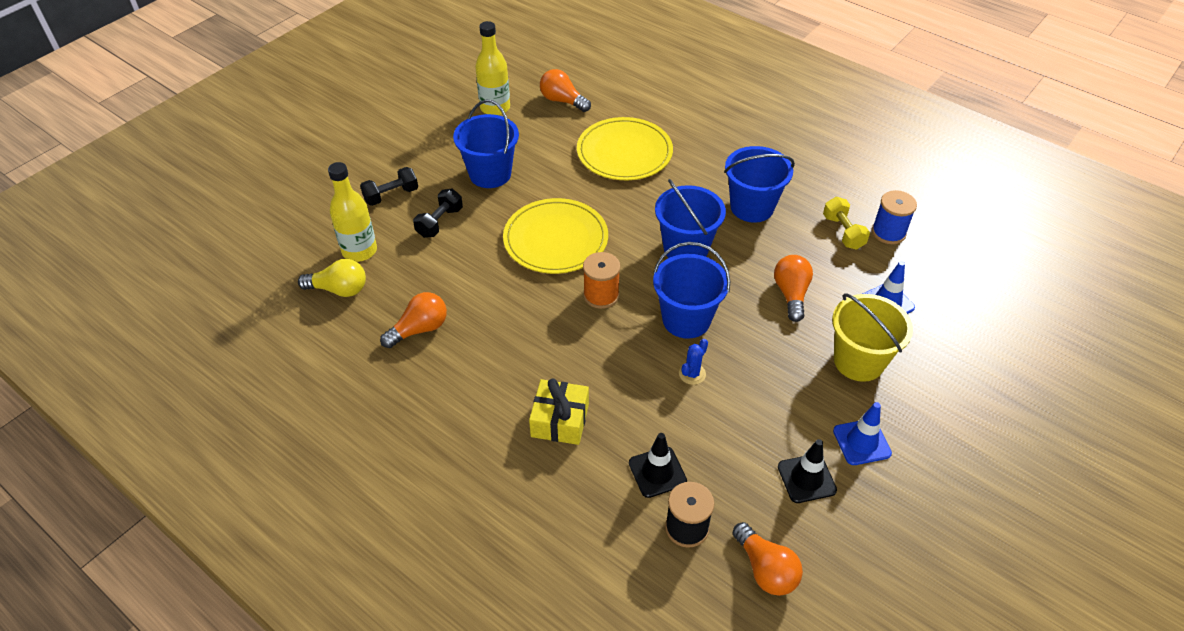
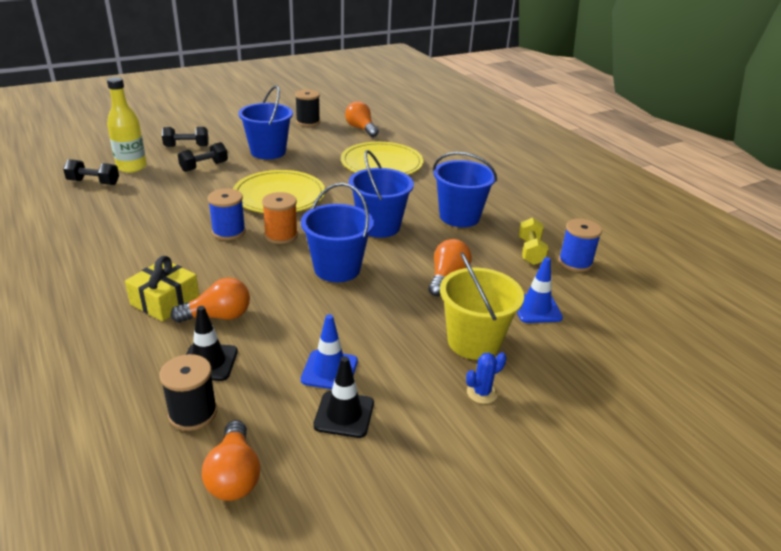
camera: 20 degrees right, 15 degrees down
(339, 289) = (94, 182): yellow light bulb -> black dumbbell
(419, 329) = (122, 217): orange light bulb -> orange light bulb (218, 316)
(495, 108) = (308, 122): yellow bottle -> black spool
(546, 309) = (229, 232): none -> blue spool
(692, 374) = (307, 305): blue cactus -> blue cactus (481, 392)
(861, 442) = (425, 404): blue traffic cone -> blue traffic cone (329, 370)

